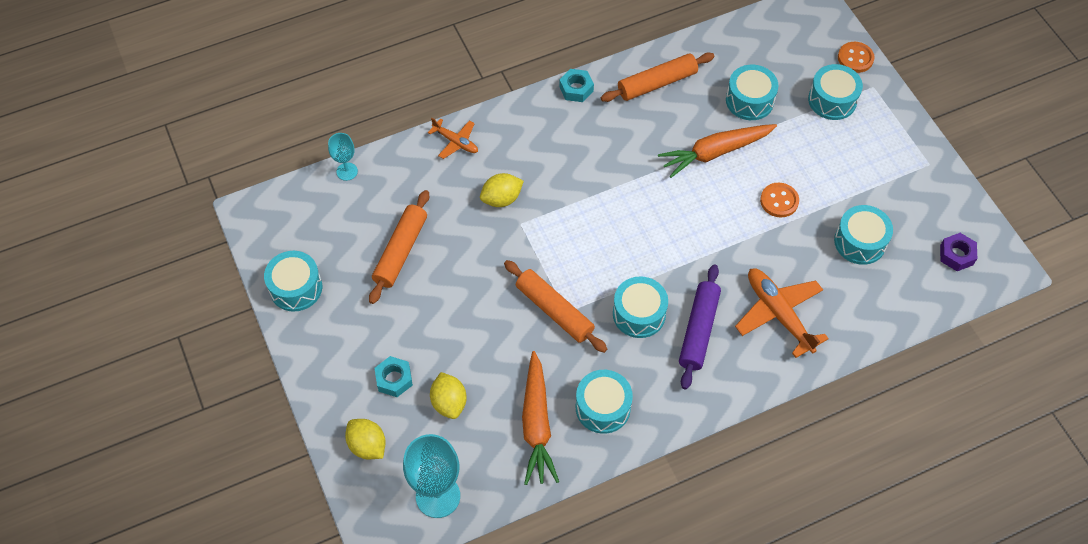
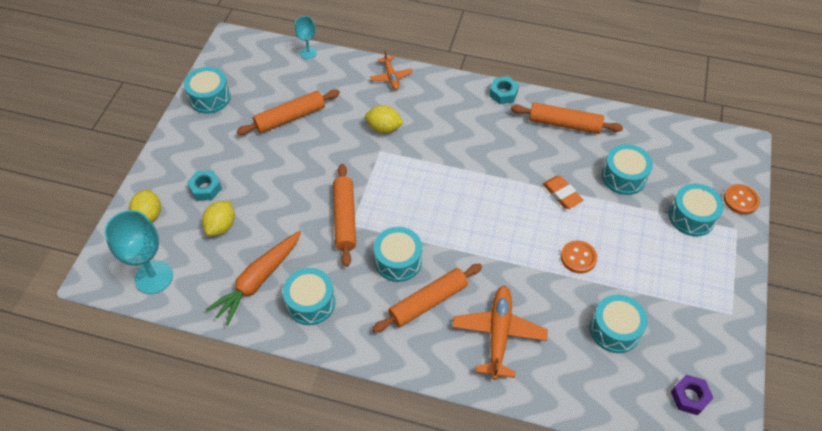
camera: 40 degrees right, 5 degrees down
(698, 330) = (428, 302): purple rolling pin -> orange rolling pin
(715, 152) = (562, 194): orange carrot -> orange eraser

